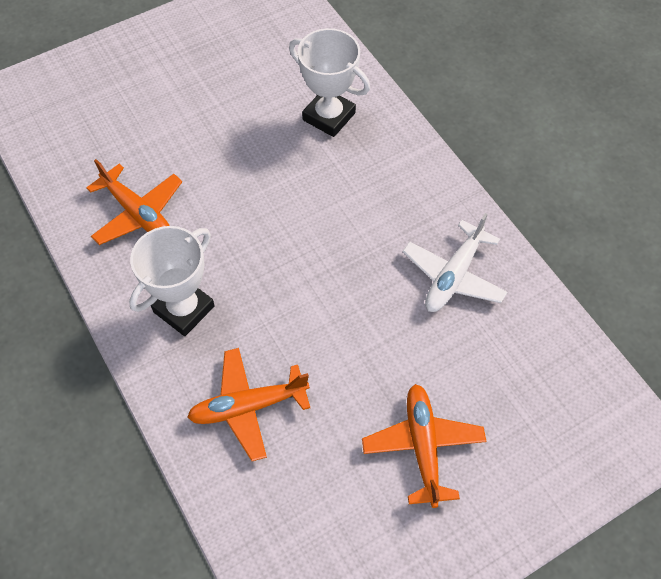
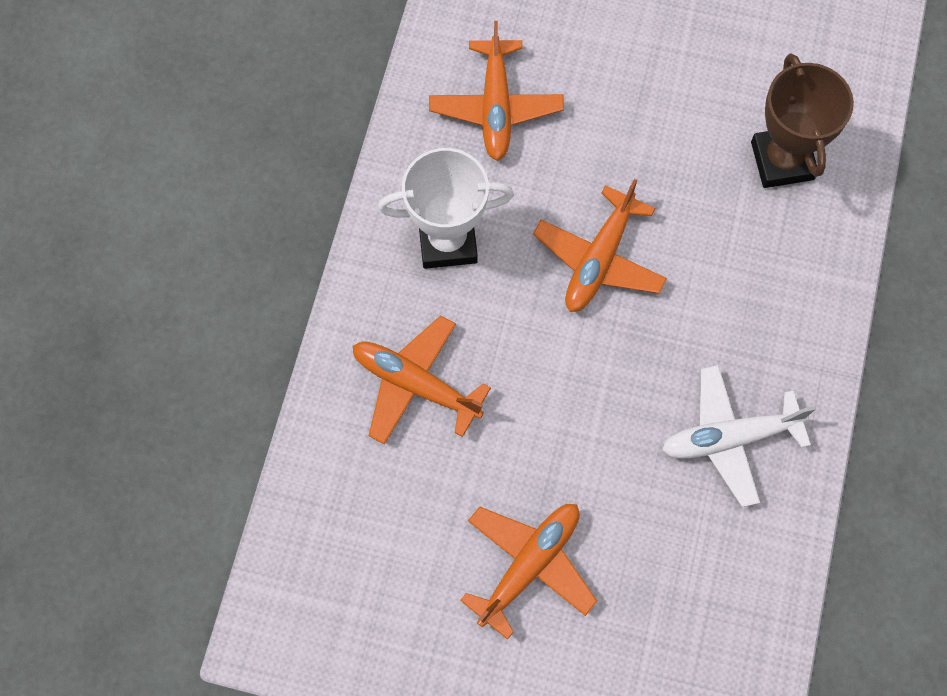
camera: 45 degrees right, 10 degrees up
(284, 245) = (599, 260): none -> orange plane
(329, 116) = (782, 160): white trophy -> brown trophy

